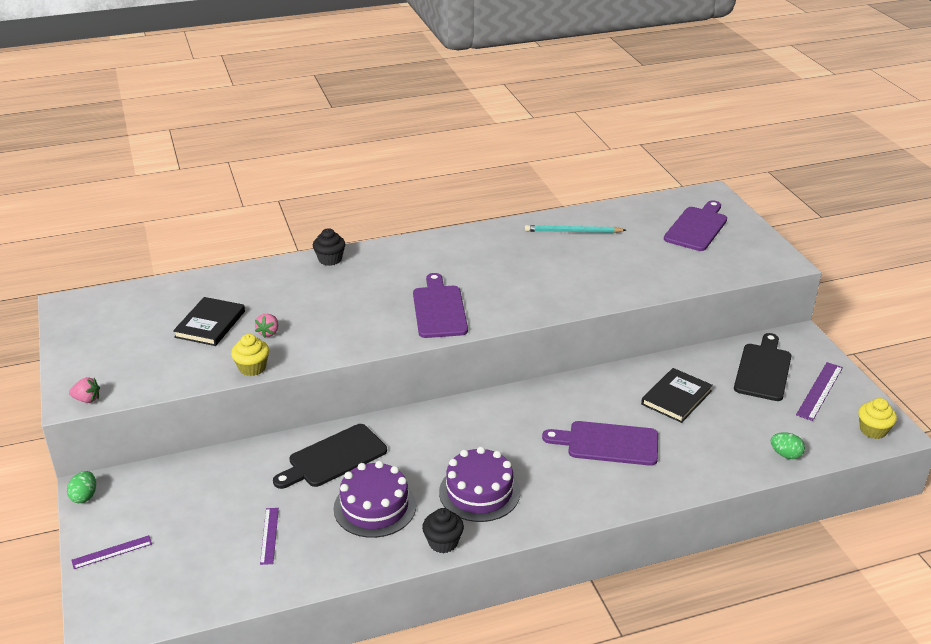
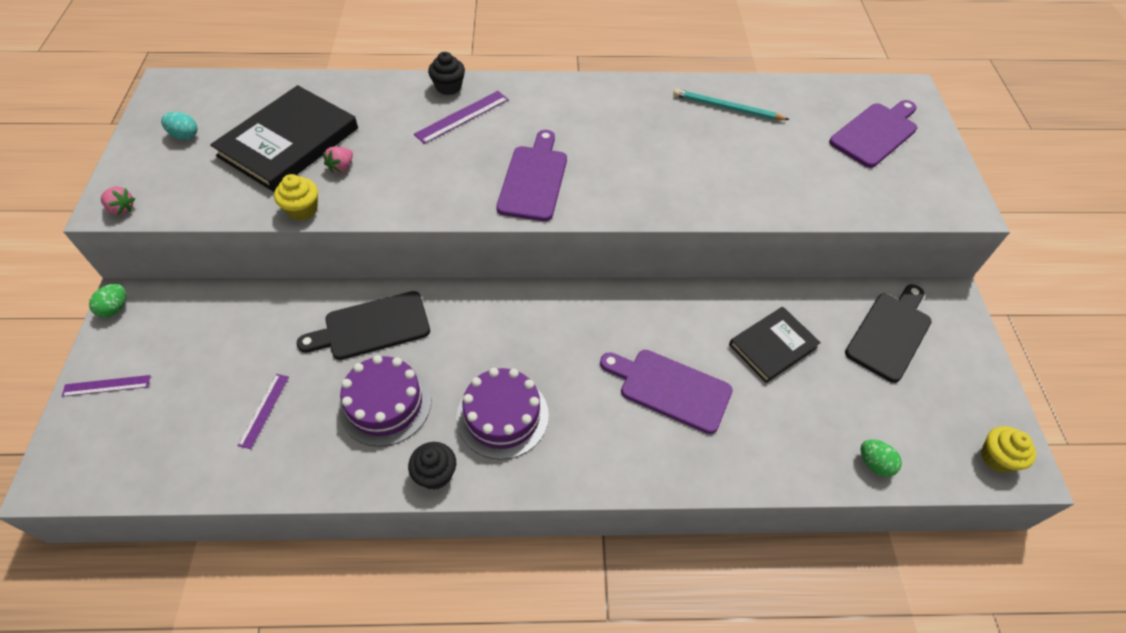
camera: 15 degrees right, 20 degrees up
(110, 337) = (185, 135): none -> turquoise egg
(210, 324) = (289, 142): black book -> black book, size x1.66
(819, 391) = (948, 381): purple ruler -> purple ruler (462, 117)

